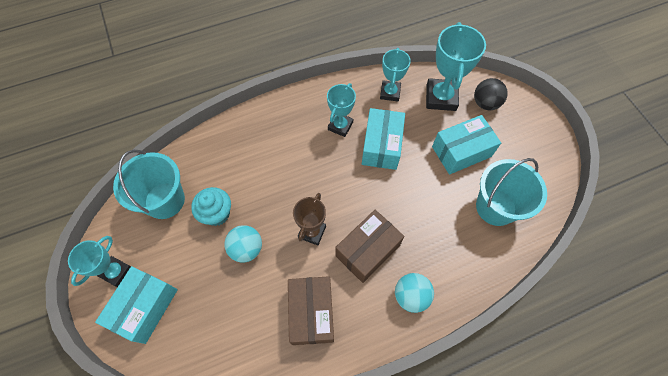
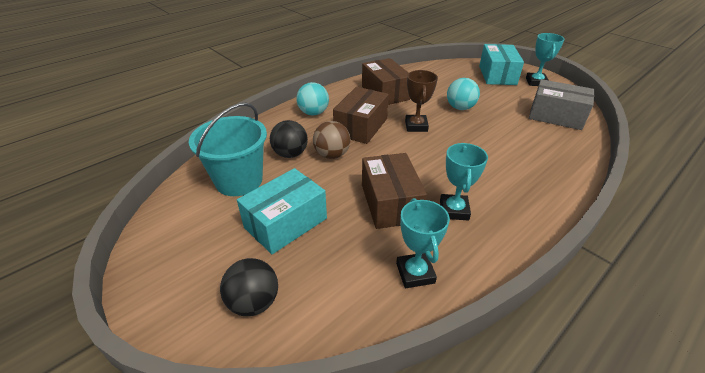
camera: 160 degrees right, 25 degrees down
(164, 200) = (556, 116): turquoise bucket -> grey box
(217, 214) = (505, 118): turquoise cupcake -> none
(381, 146) = (390, 203): turquoise box -> brown box
(409, 215) = (332, 155): none -> brown ball
(441, 97) = (331, 290): turquoise trophy -> none
(447, 228) = (290, 154): none -> black ball

